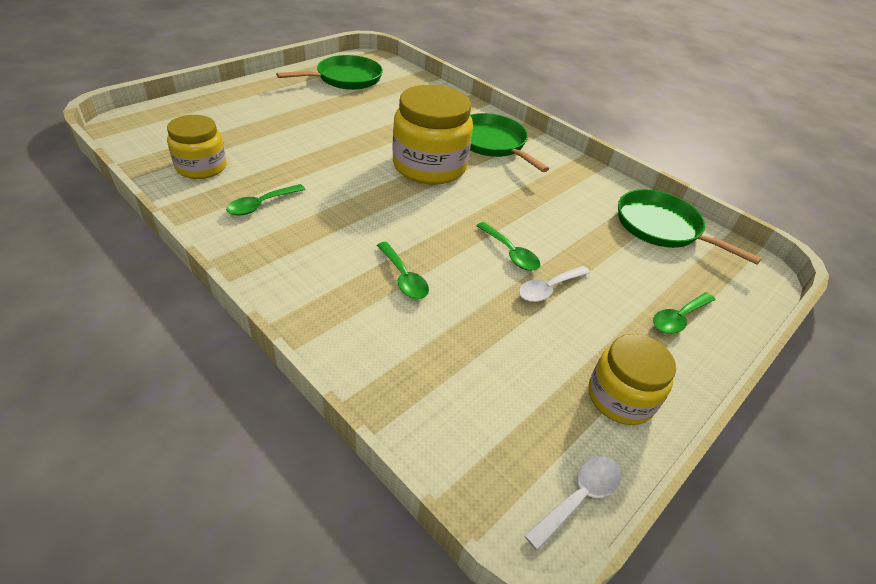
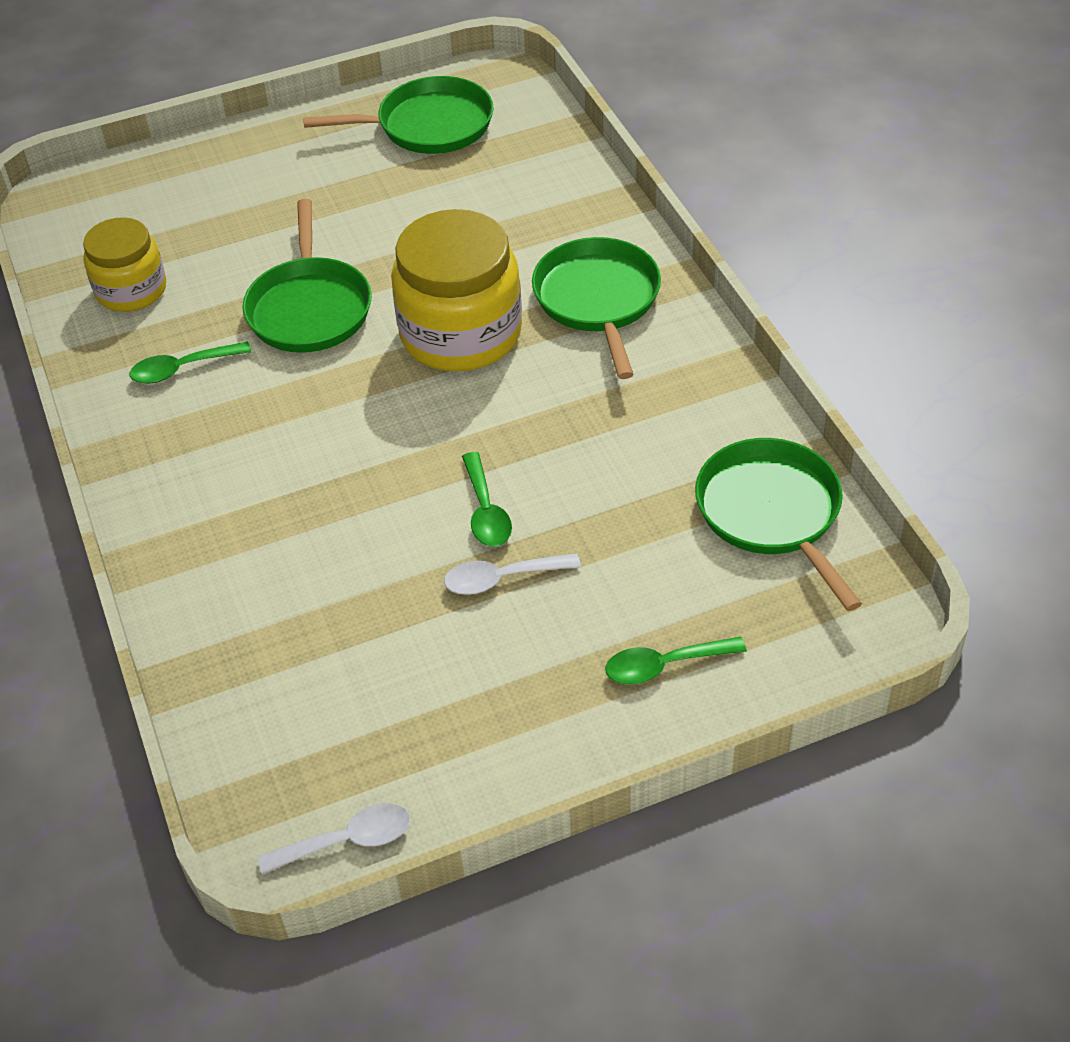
camera: 30 degrees right, 5 degrees up
(329, 164) = (310, 308): none -> green pan
(404, 278) = (310, 520): green spoon -> none
(620, 397) = (486, 748): yellow jar -> none

